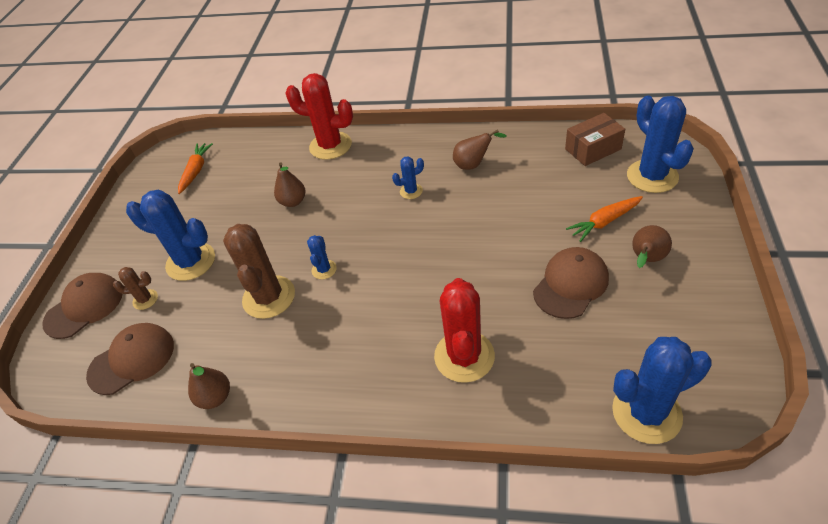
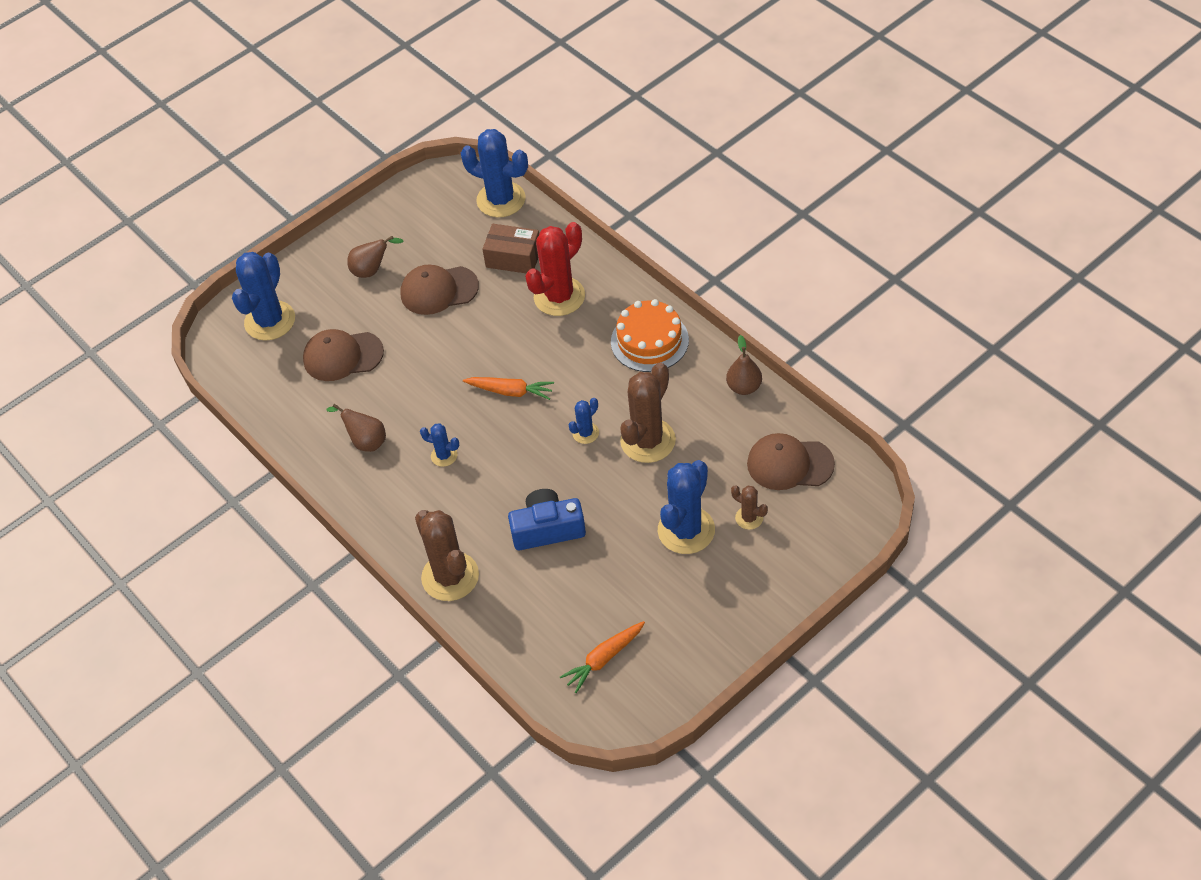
camera: 140 degrees left, 5 degrees up
(84, 307) = (807, 552): brown cap -> brown cap (342, 356)
(191, 262) = (686, 530): blue cactus -> blue cactus turned 60 degrees clockwise
(293, 201) = (547, 529): brown pear -> blue camera
(330, 146) = (450, 576): red cactus -> brown cactus
(339, 377) = (649, 341): none -> orange cake
(593, 149) = (266, 378): brown box -> brown box (513, 258)
(604, 222) = (354, 314): orange carrot -> orange carrot (510, 391)

